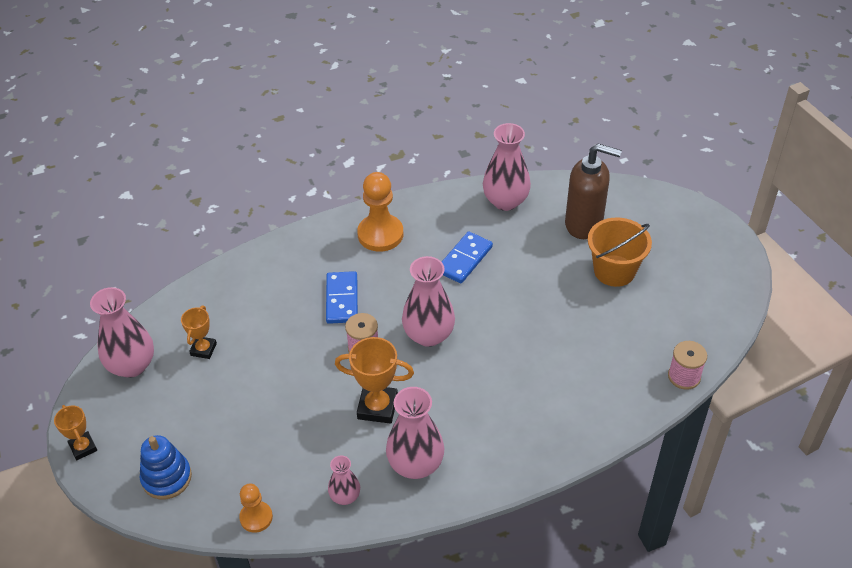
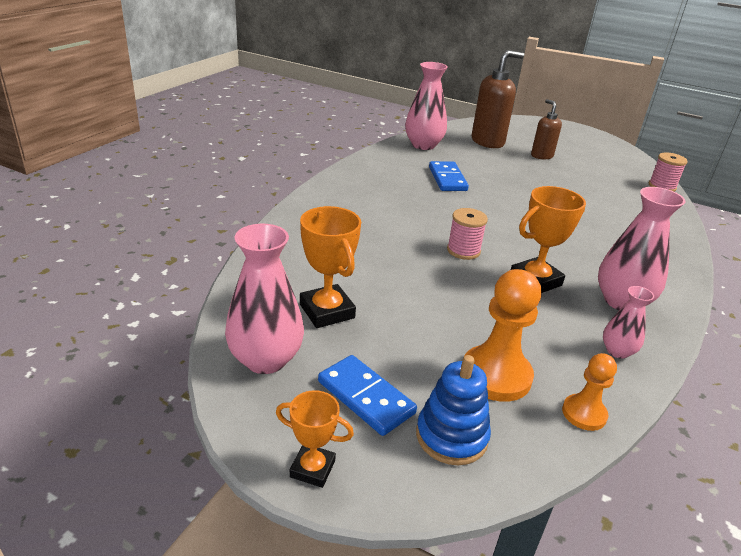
camera: 45 degrees left, 15 degrees down
(203, 349) = (327, 311): orange trophy -> orange trophy, size x1.62
(342, 299) = (398, 229): blue domino -> blue domino (366, 397)
(380, 234) = (366, 185): orange pawn -> orange pawn (496, 375)
(428, 335) = (494, 224): pink vase -> none
(614, 271) = (541, 156): orange bucket -> brown soap dispenser

